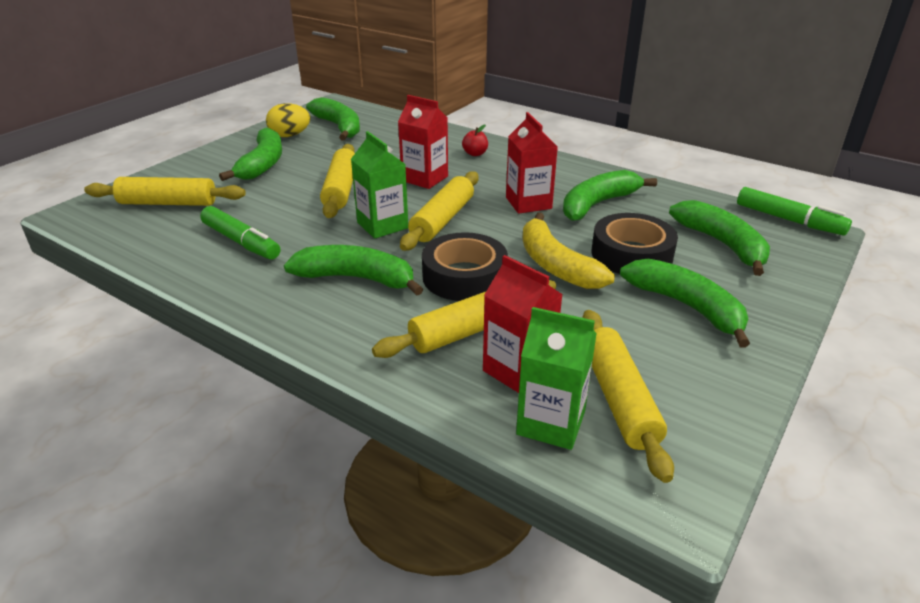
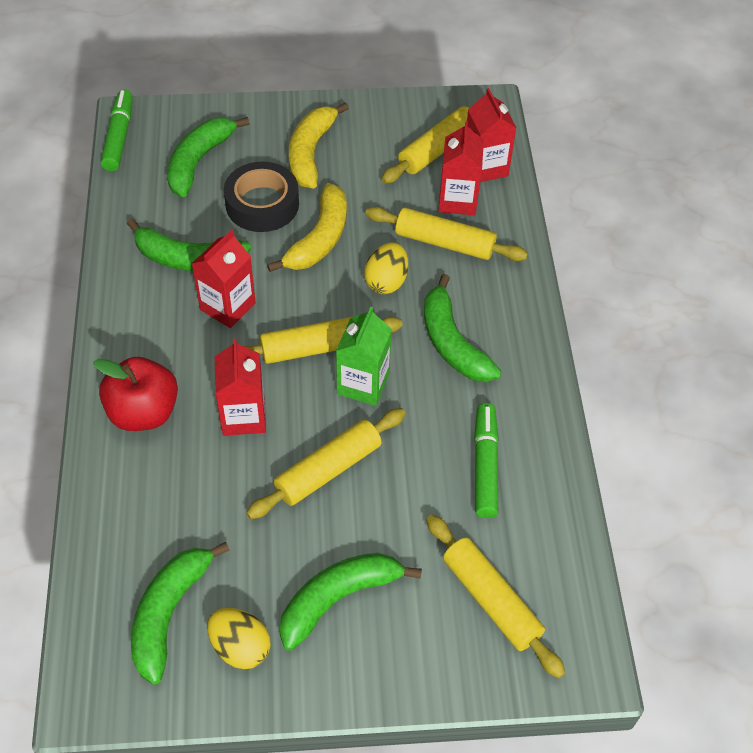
camera: 130 degrees left, 20 degrees up
(464, 276) = (386, 281): black tape -> yellow egg
(475, 154) = (144, 412): red apple -> red apple, size x2.15
(551, 423) = (485, 167): green carton -> red carton
(686, 307) = (311, 153): green banana -> yellow banana

